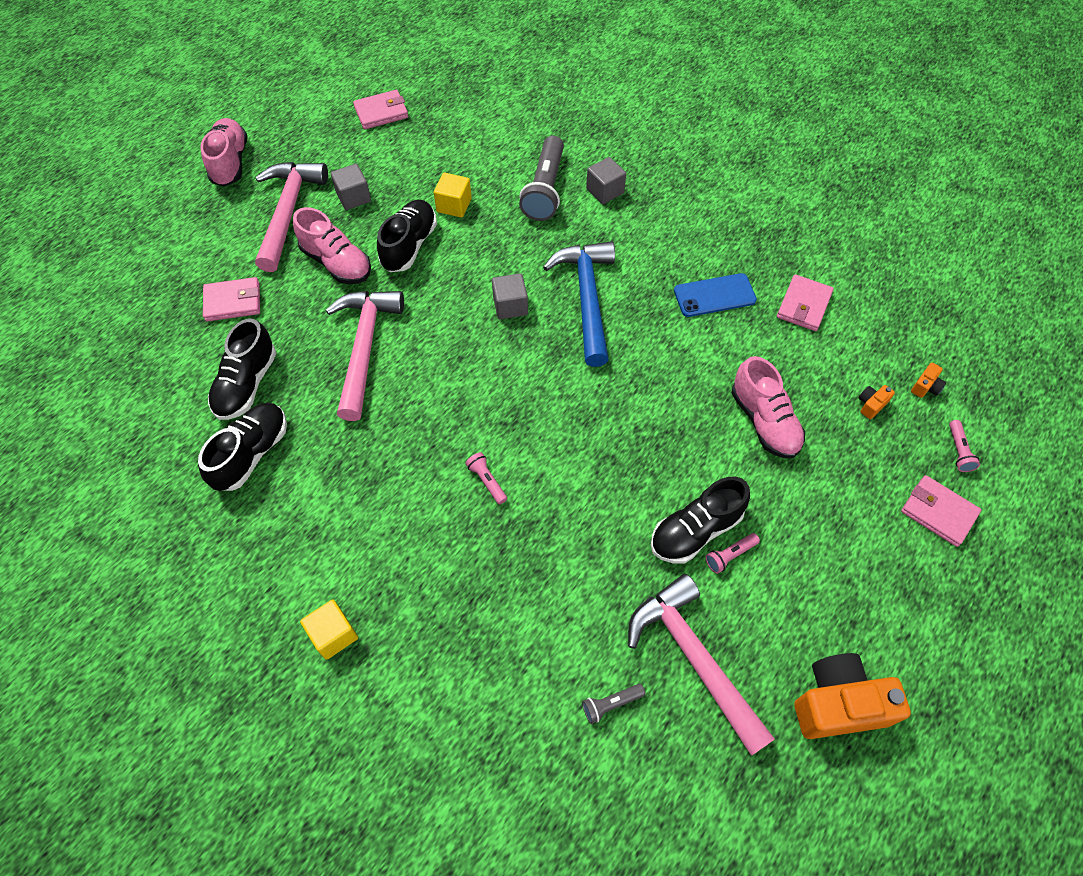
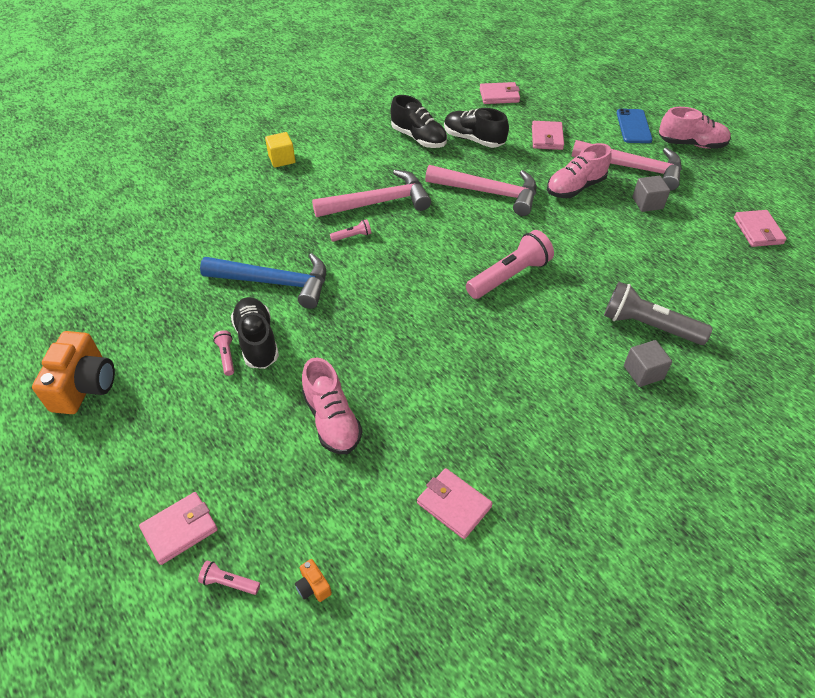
camera: 105 degrees right, 10 degrees down
(127, 371) = (499, 96): none -> pink wallet
(409, 245) = (587, 227): black shoe -> none
(454, 205) = (632, 260): yellow cube -> none
(510, 306) = (509, 276): grey cube -> pink flashlight
(587, 298) = (506, 327): blue hammer -> blue hammer (275, 282)
(611, 704) = (167, 265): grey flashlight -> none
(694, 658) = (167, 314): pink hammer -> pink hammer (379, 202)
(714, 295) = (486, 426): blue phone -> blue phone (633, 126)
(764, 421) = (332, 420): pink shoe -> pink shoe turned 105 degrees counterclockwise
(871, 405) = (313, 520): orange camera -> none

